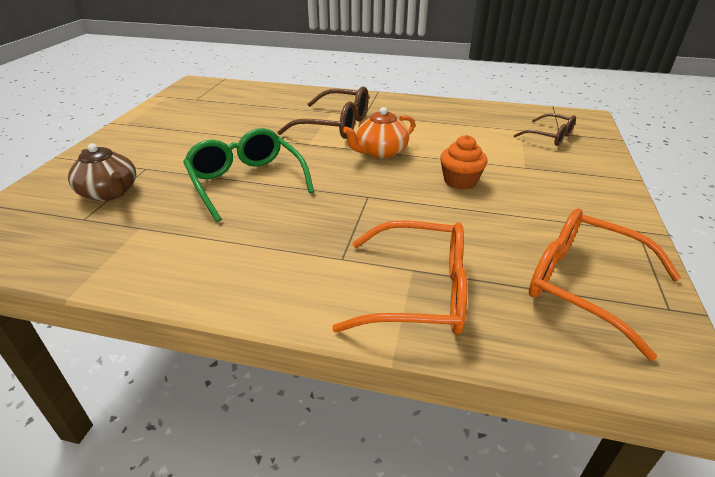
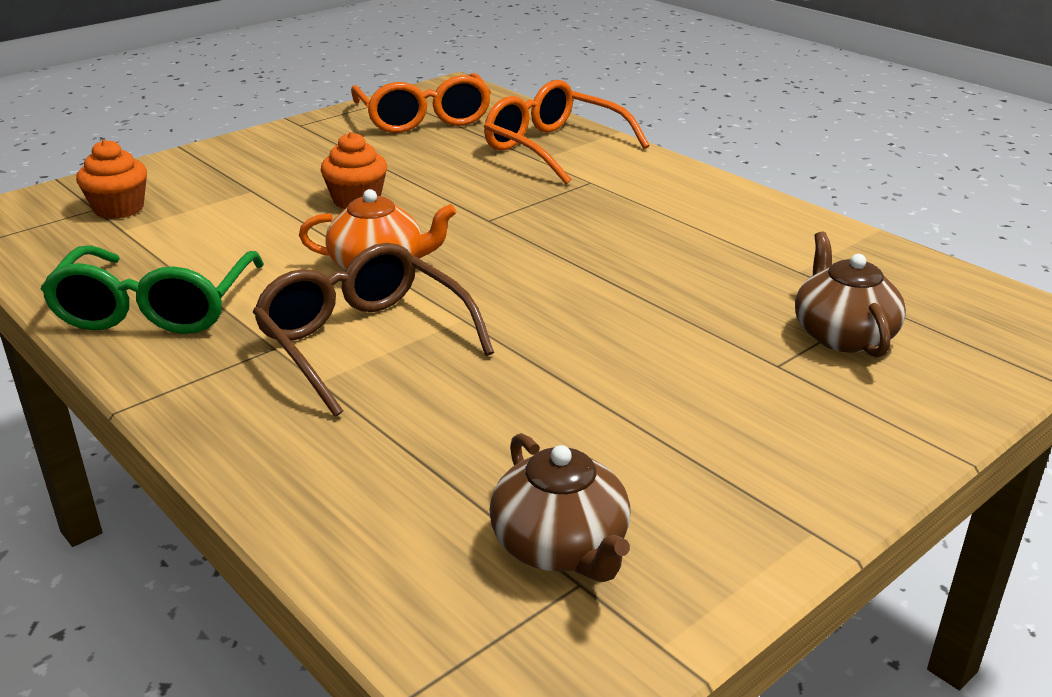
camera: 145 degrees left, 5 degrees down
(206, 103) = (561, 546): none -> brown teapot
(246, 182) = (624, 286): green glasses -> green glasses (155, 309)
(550, 136) = (119, 209): brown glasses -> orange cupcake

